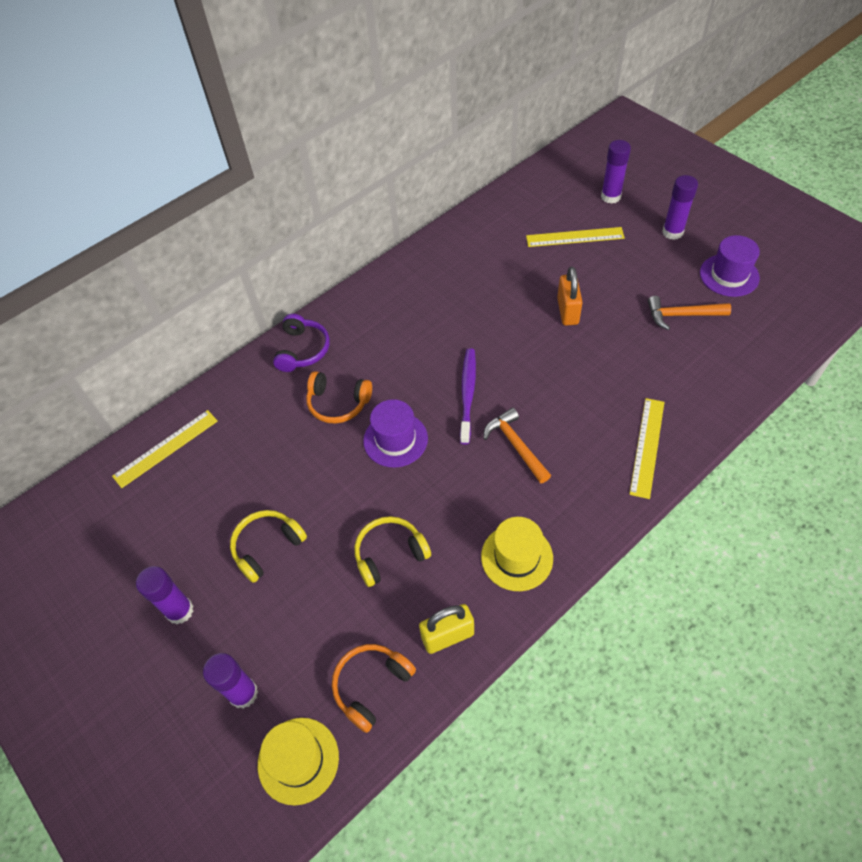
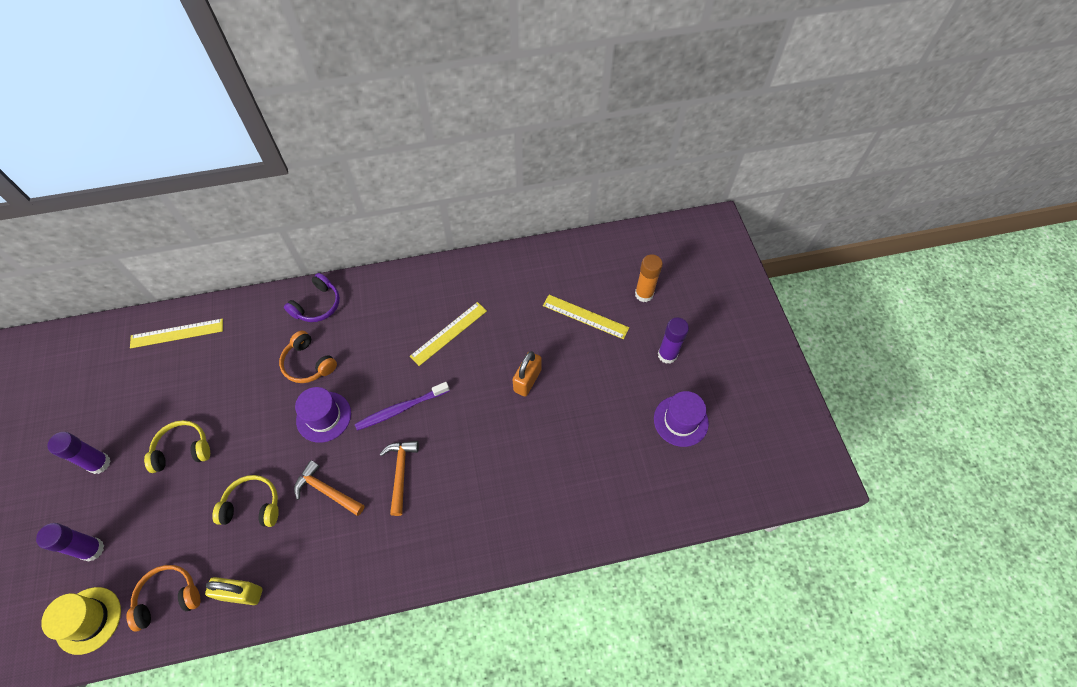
camera: 25 degrees right, 5 degrees up
(468, 394) = (400, 409): purple toothbrush -> purple toothbrush turned 150 degrees counterclockwise
(517, 557) = (331, 563): yellow hat -> none
(610, 196) = (644, 294): purple glue stick -> orange glue stick
(647, 447) = (493, 533): yellow ruler -> yellow ruler (449, 333)
(681, 315) = (612, 435): orange hammer -> orange hammer (326, 490)

